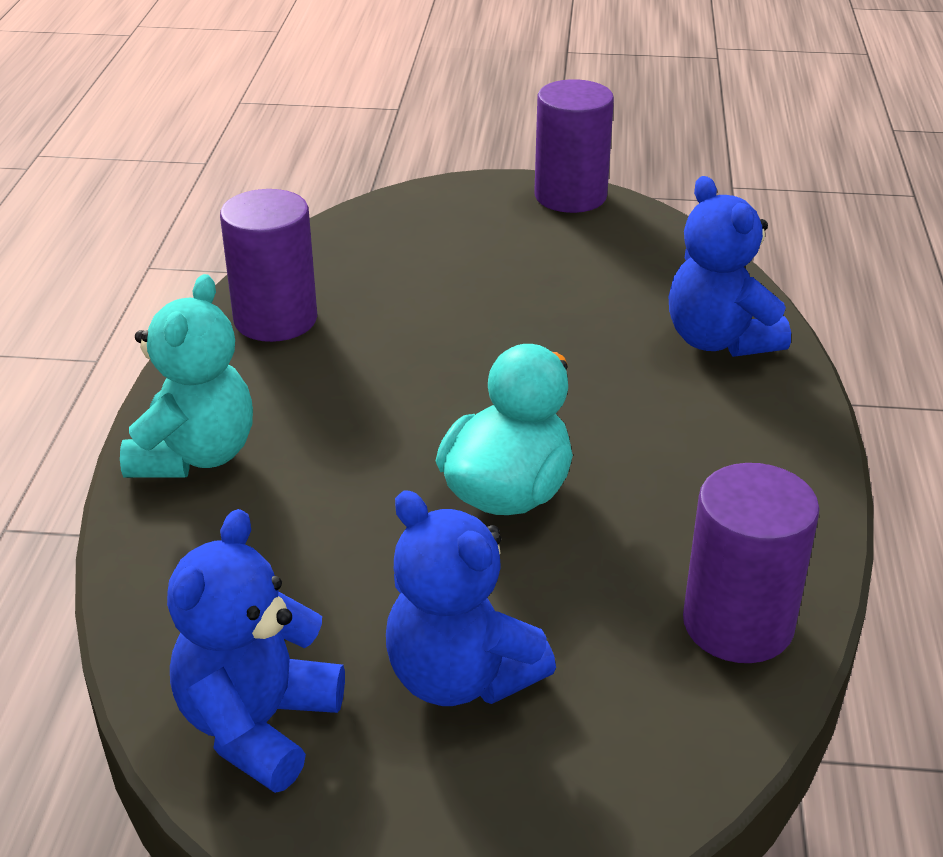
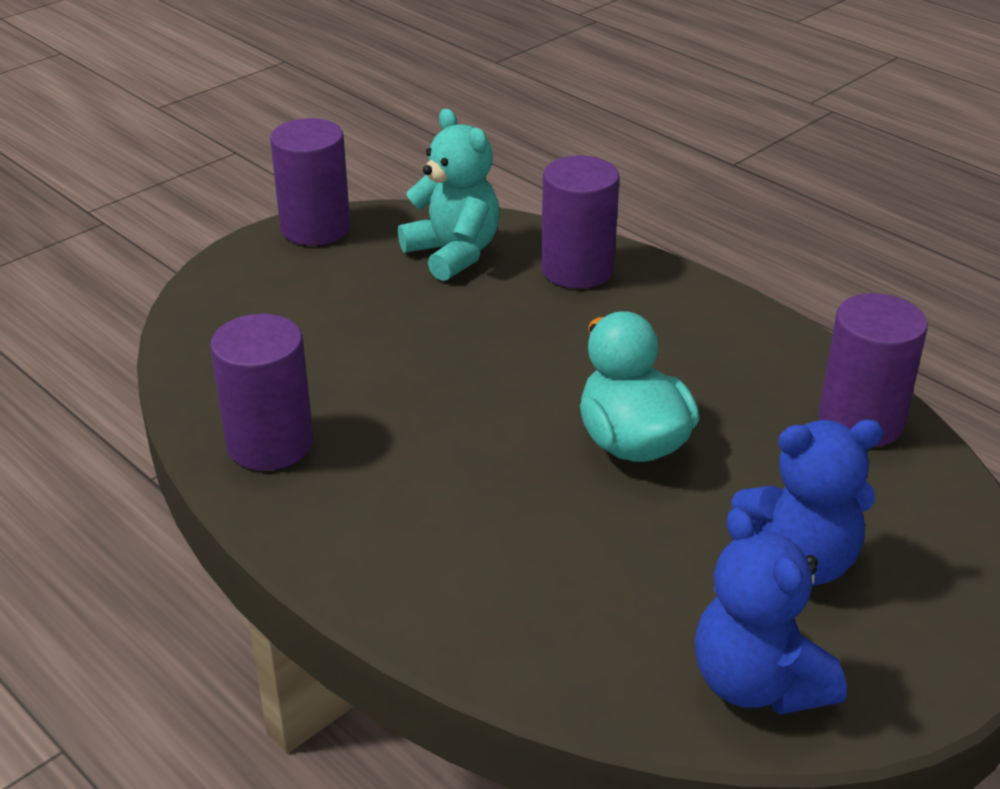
camera: 50 degrees left, 0 degrees up
(195, 455) = (401, 572): turquoise teddy bear -> turquoise teddy bear (453, 253)
(719, 340) = (577, 269): blue teddy bear -> purple cylinder

